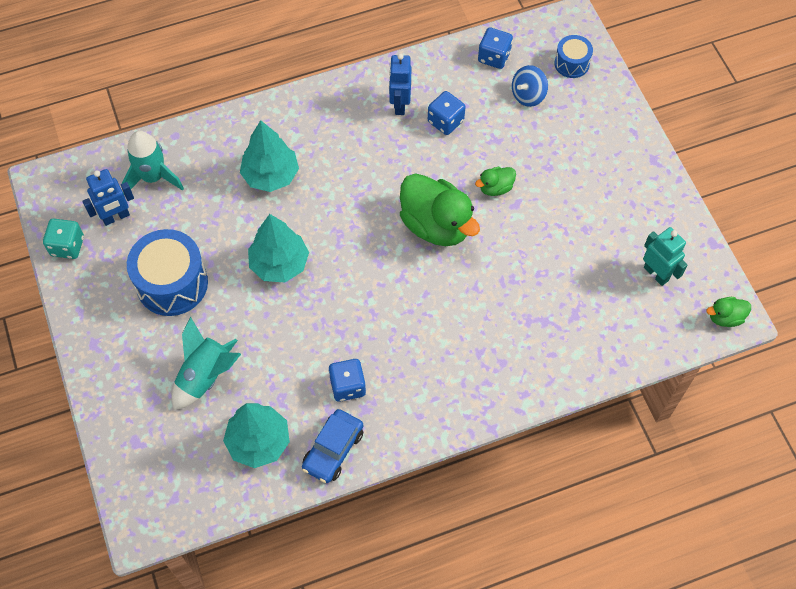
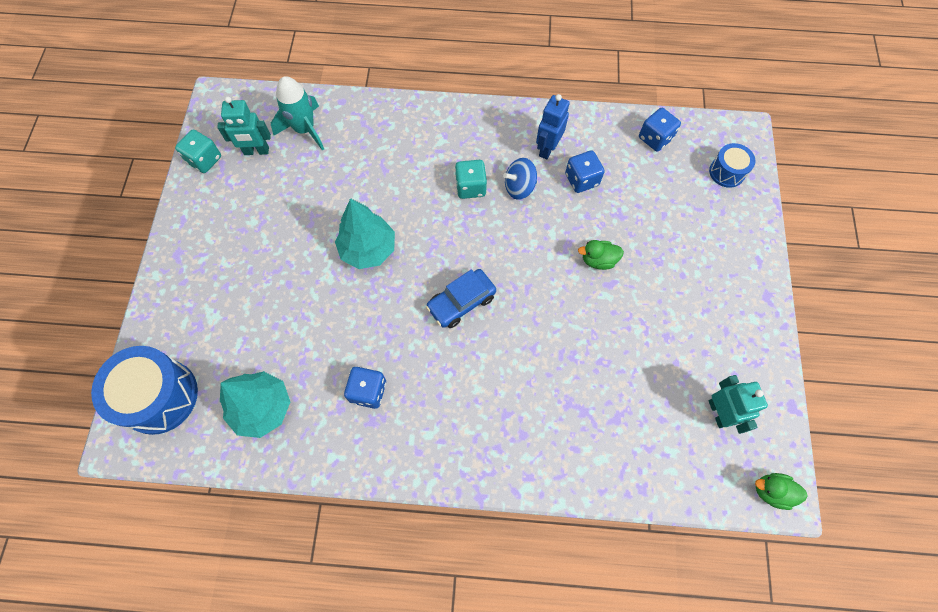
camera: 25 degrees right, 5 degrees up
(116, 217) = (256, 151): blue robot -> turquoise robot
(172, 283) = (269, 228): blue drum -> blue drum (159, 396)
(206, 376) = (251, 324): turquoise rocket -> none
(271, 175) = (402, 167): turquoise tree -> none
(333, 450) = (323, 447): blue car -> blue car (461, 302)
(346, 168) = (470, 187): none -> turquoise dice
(436, 225) = (526, 273): green duck -> none
(528, 95) = (670, 186): blue spinning top -> blue spinning top (519, 187)

